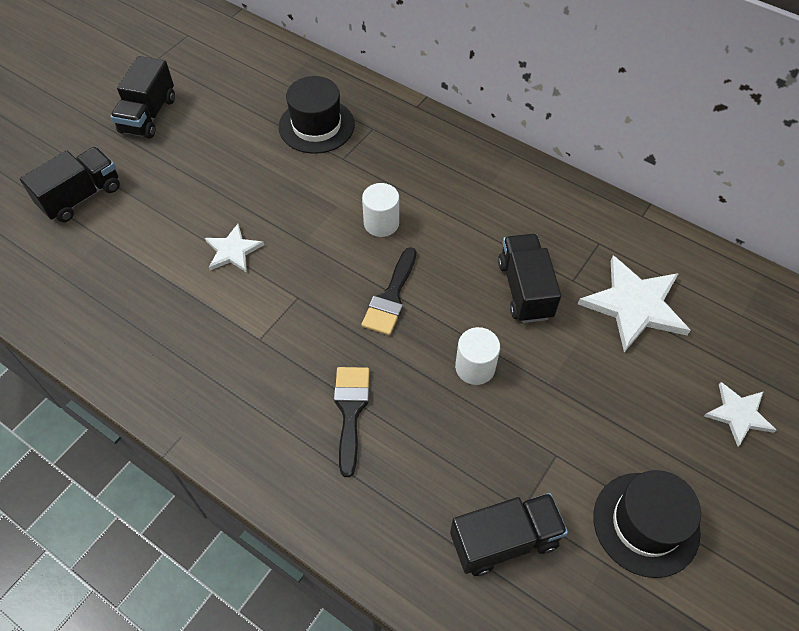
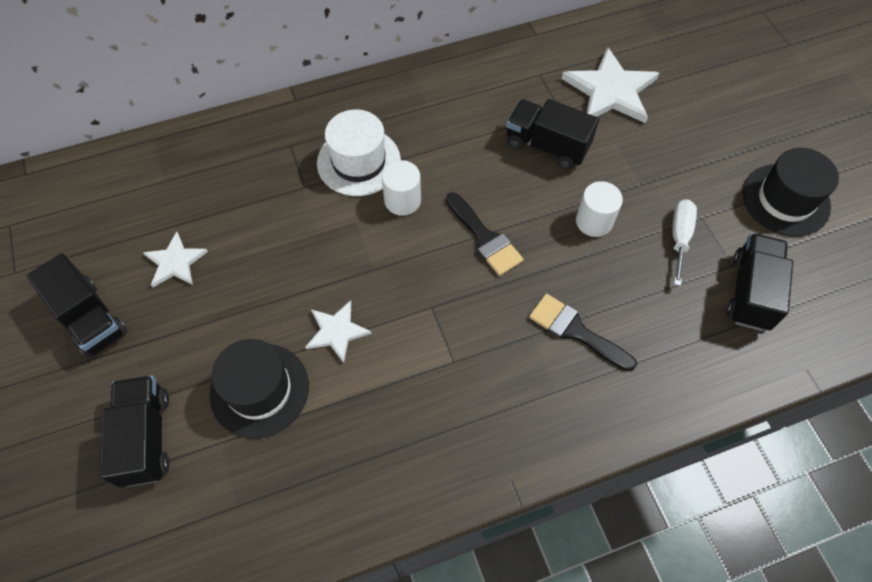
camera: 55 degrees left, 5 degrees up
(316, 126) = (246, 184): black hat -> black hat (259, 390)
(394, 176) = (359, 161): none -> white hat
(516, 446) = (679, 237): none -> white screwdriver
(738, 414) = (736, 95): white star -> white star (175, 262)

